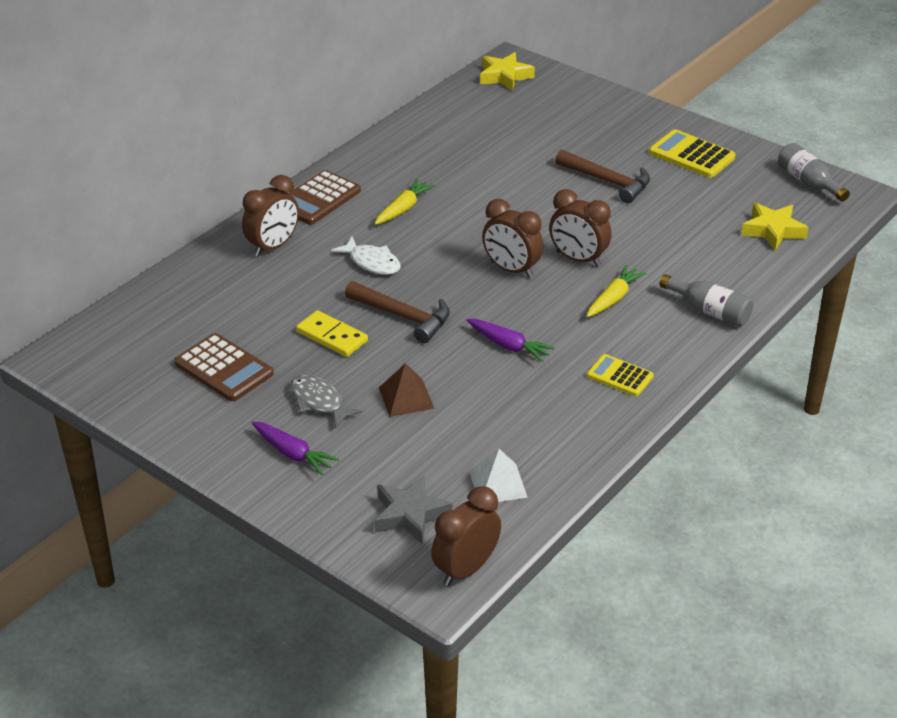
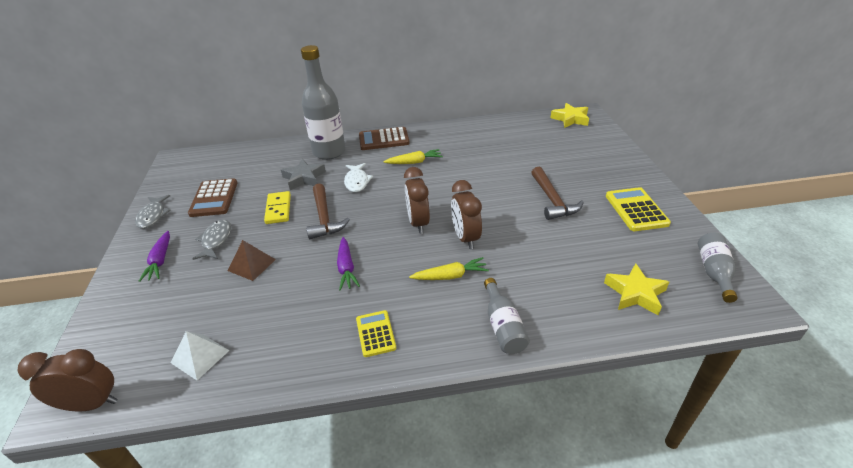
camera: 45 degrees right, 0 degrees up
(181, 426) = (153, 216): none -> grey fish
(273, 246) = (329, 152): brown clock -> grey bottle
(410, 514) = (135, 339): grey star -> grey star (304, 178)

